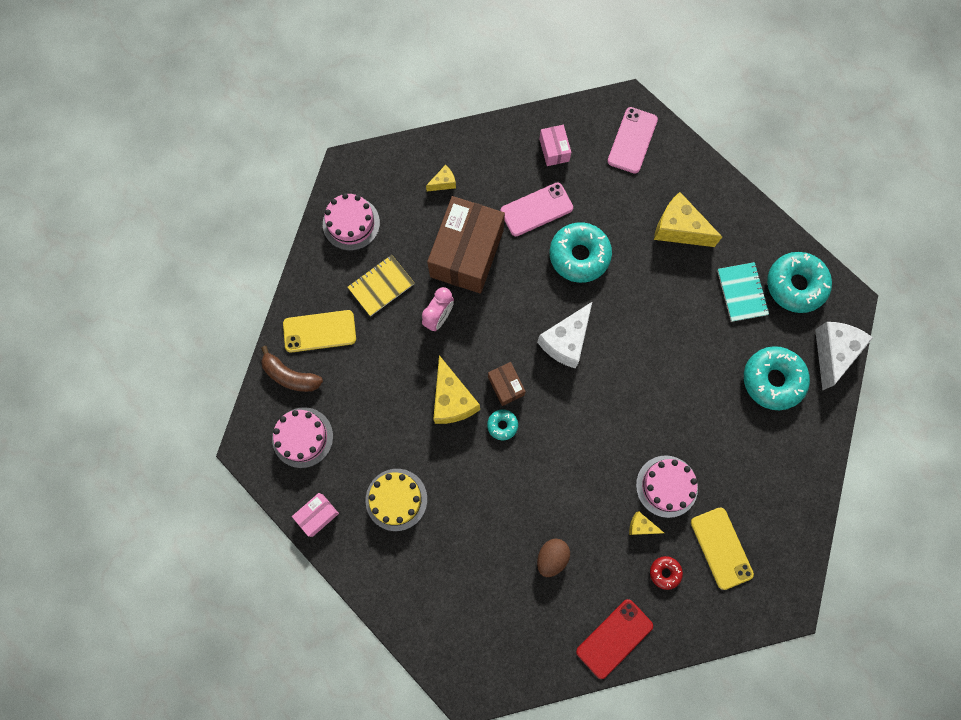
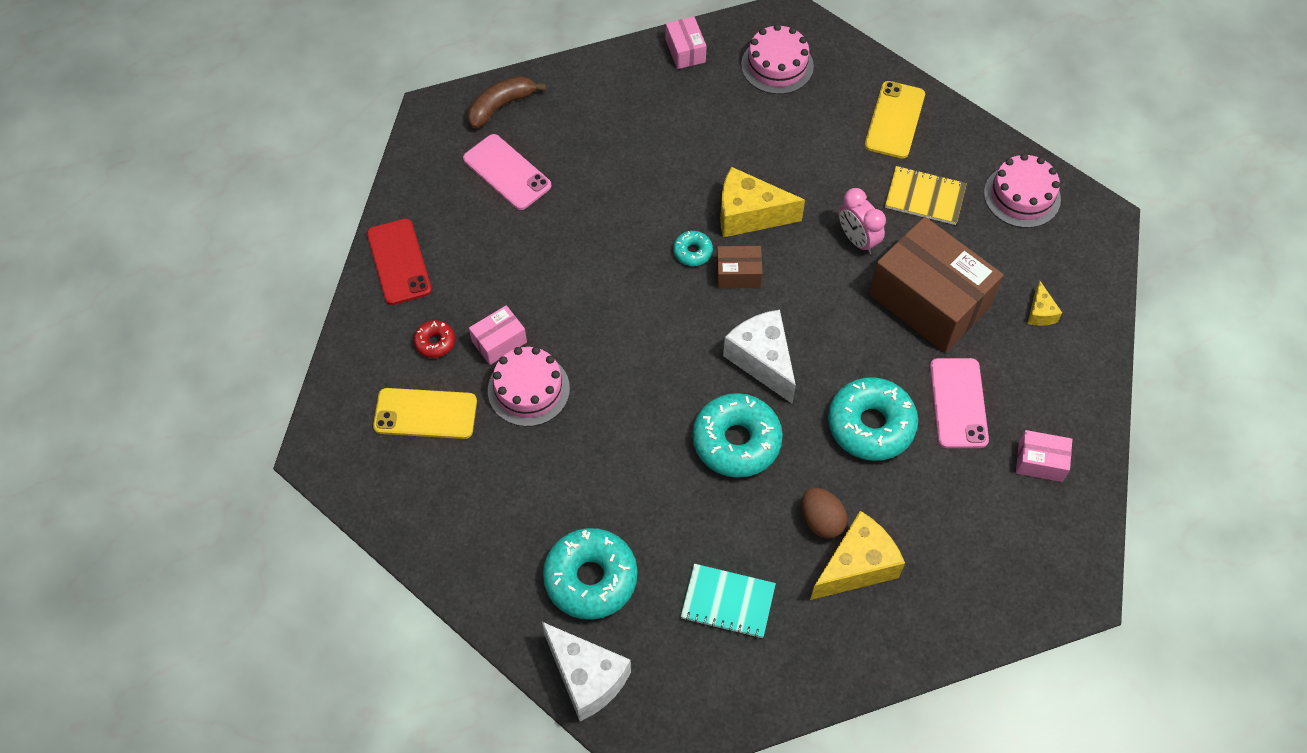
camera: 115 degrees right, 15 degrees down
(290, 376) = (853, 77): brown banana -> brown banana (501, 106)
(381, 286) = (925, 197): yellow notebook -> yellow notebook turned 60 degrees counterclockwise
(396, 499) = (663, 123): yellow cake -> none
(551, 557) = (518, 239): brown egg -> brown egg (821, 521)
(632, 140) = (1018, 570): pink phone -> pink phone (507, 172)
(641, 526) = (499, 342): yellow cheese -> pink box
(795, 285) = (705, 680): turquoise donut -> turquoise donut (736, 441)

